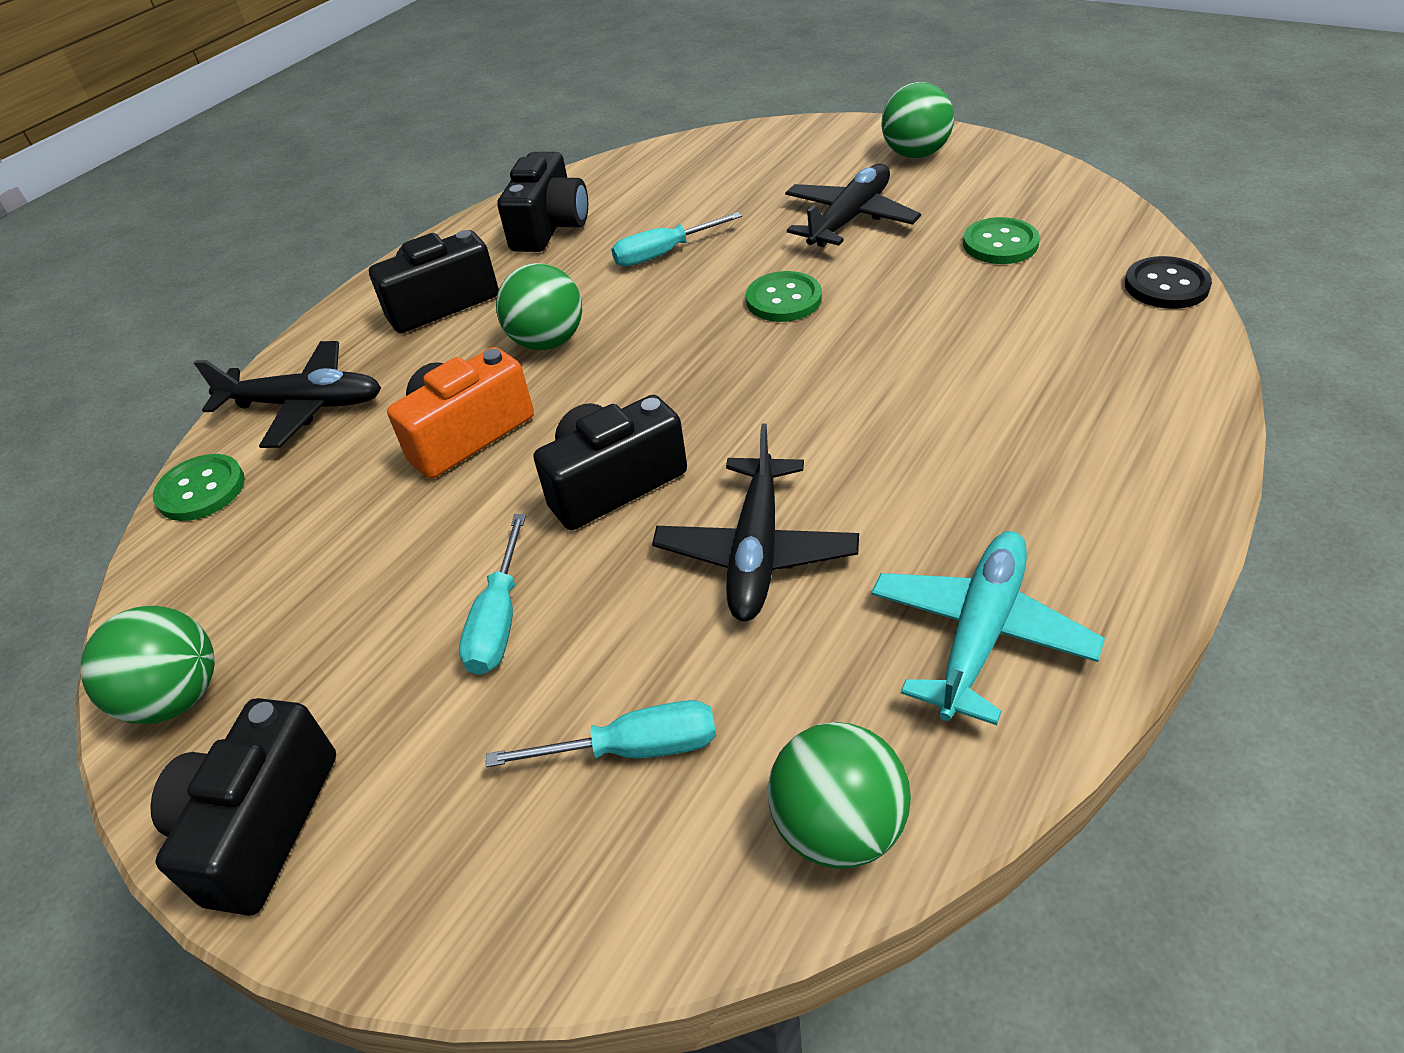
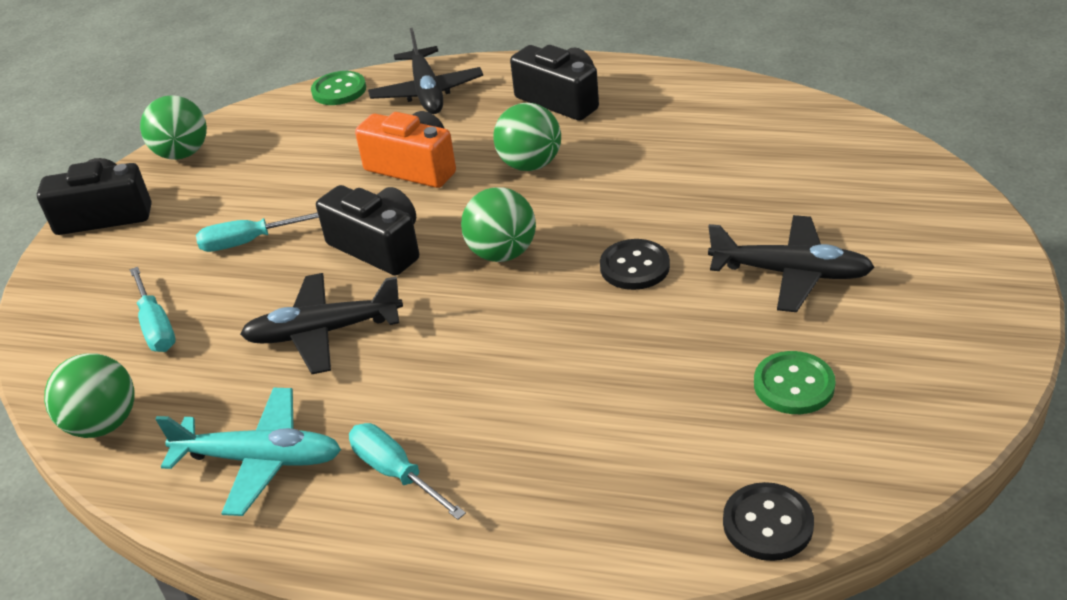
camera: 70 degrees right, 5 degrees down
(550, 227) = (691, 111): black camera -> none
(663, 254) = (676, 181): turquoise screwdriver -> turquoise screwdriver (395, 472)
(783, 299) = (634, 267): green button -> black button
(915, 154) = (952, 289): green ball -> green ball (502, 253)

